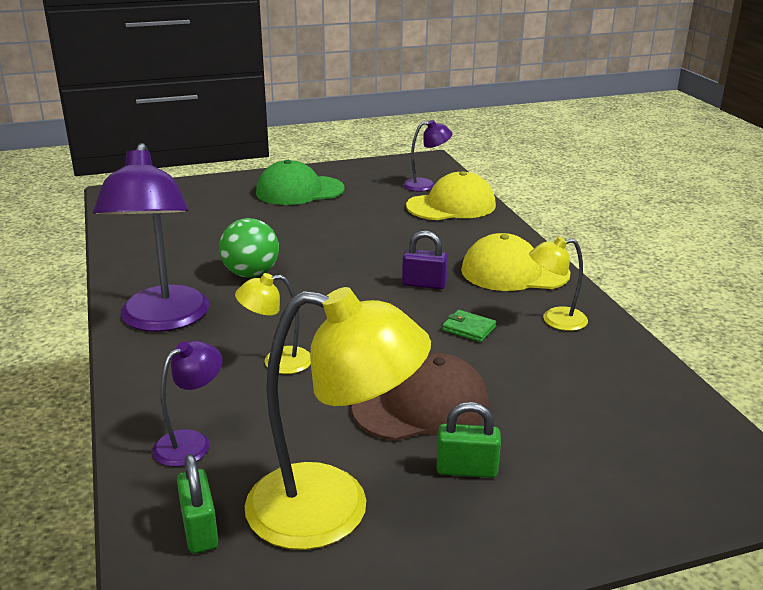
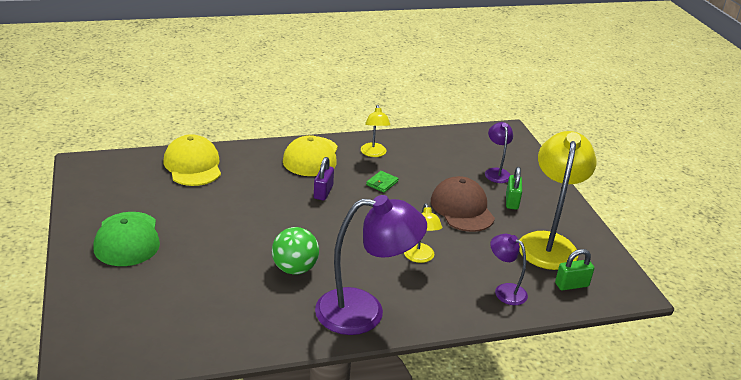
camera: 90 degrees left, 5 degrees up
(426, 185) = (144, 171): purple lamp -> purple lamp (496, 172)

